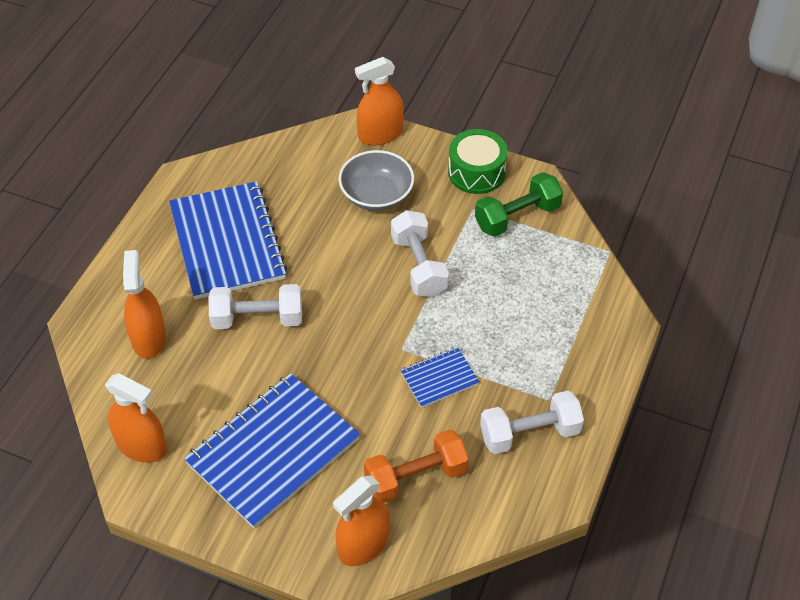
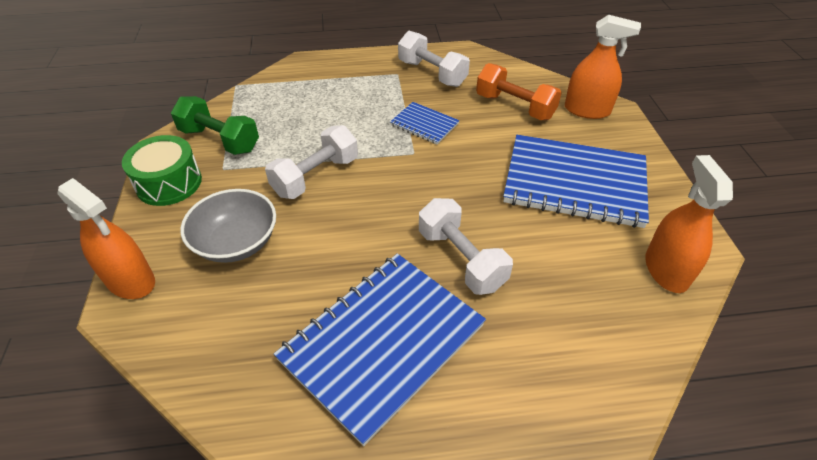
camera: 120 degrees left, 5 degrees down
(148, 338) = (563, 339): orange spray bottle -> none

